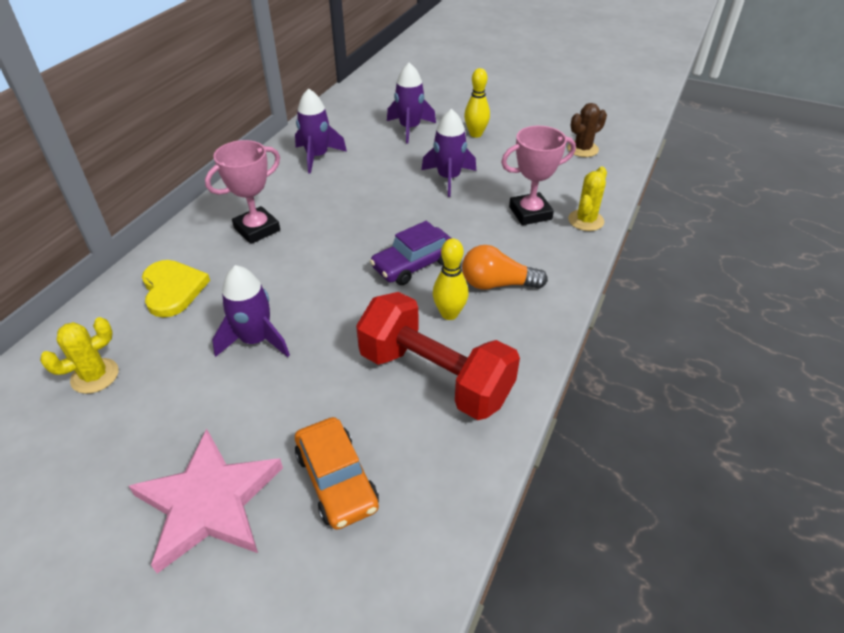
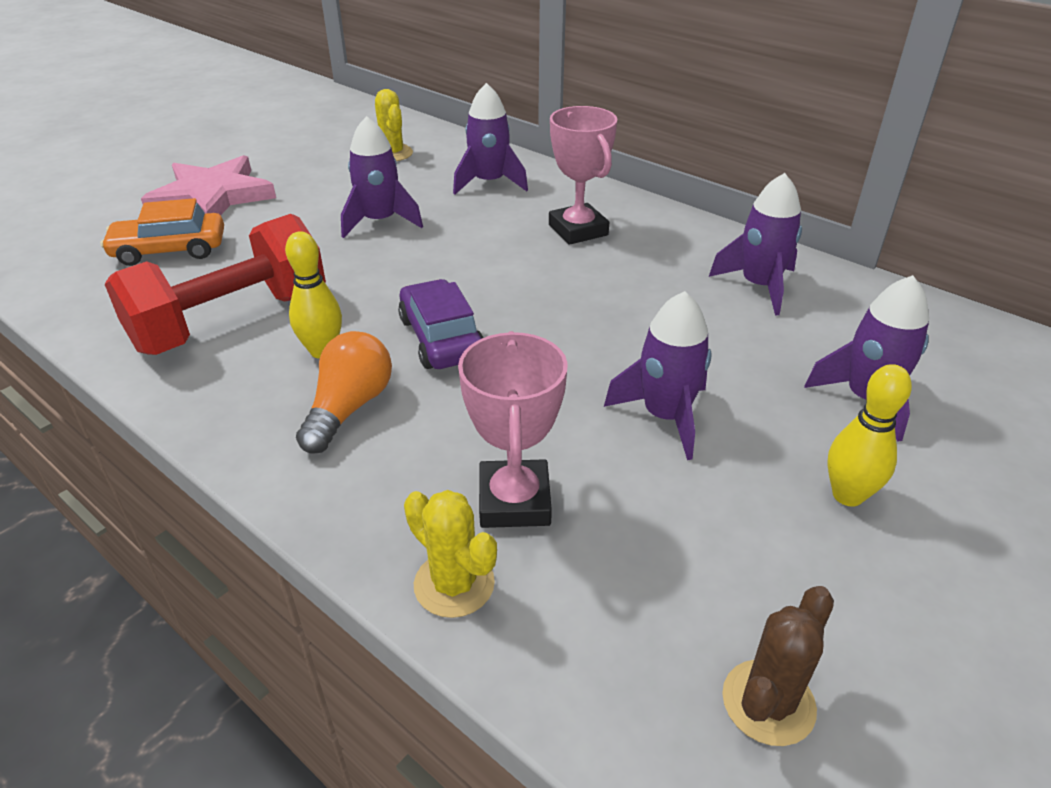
camera: 105 degrees right, 5 degrees down
(173, 289) = (489, 183): yellow heart -> purple rocket
(582, 149) = (768, 702): brown cactus -> brown cactus turned 60 degrees clockwise

